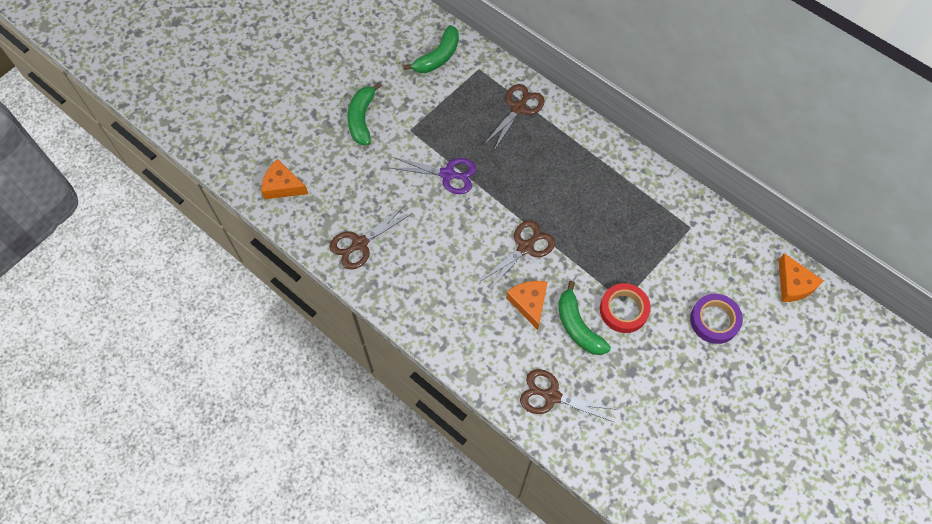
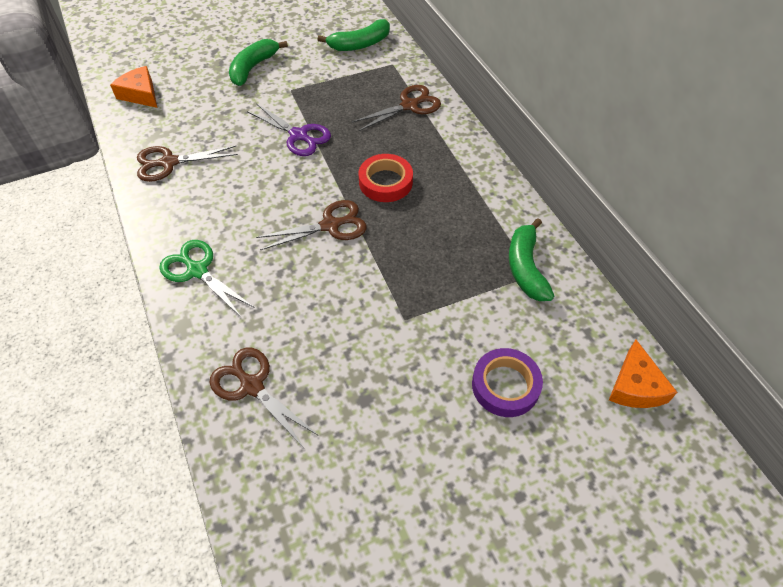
camera: 25 degrees right, 10 degrees down
(452, 328) = (197, 270): none -> green scissors
(529, 303) = (296, 279): orange cheese -> none
(578, 326) = (334, 324): green banana -> green banana (526, 268)
(623, 310) = (399, 328): red tape -> red tape (385, 182)

